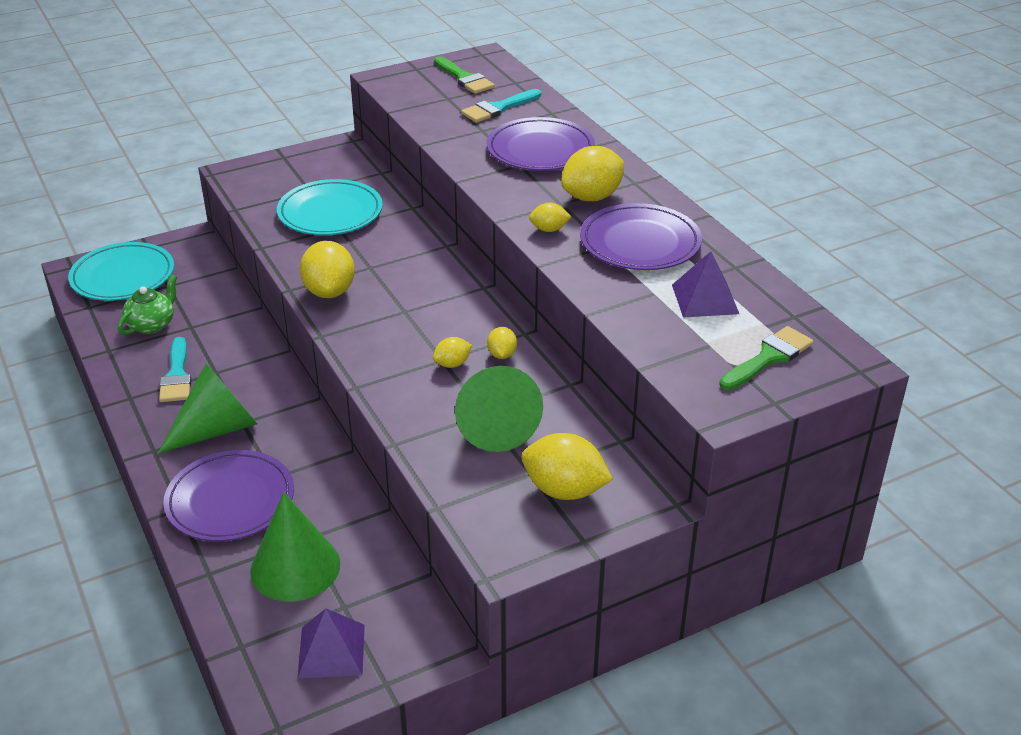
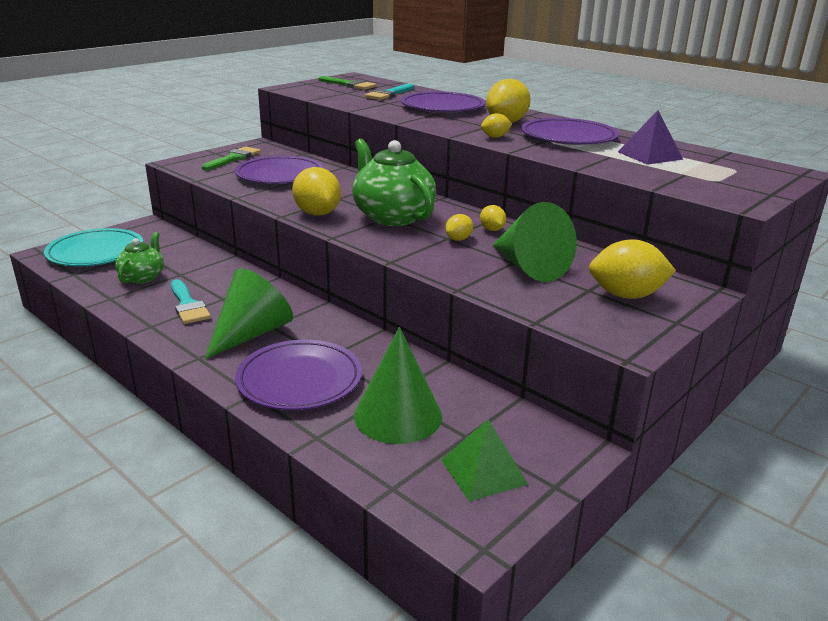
camera: 20 degrees left, 10 degrees down
(330, 213) = (279, 175): turquoise plate -> purple plate
(331, 650) = (483, 471): purple pyramid -> green pyramid
(407, 311) = (392, 216): none -> green teapot
(768, 358) = (733, 175): green brush -> green brush (233, 158)

